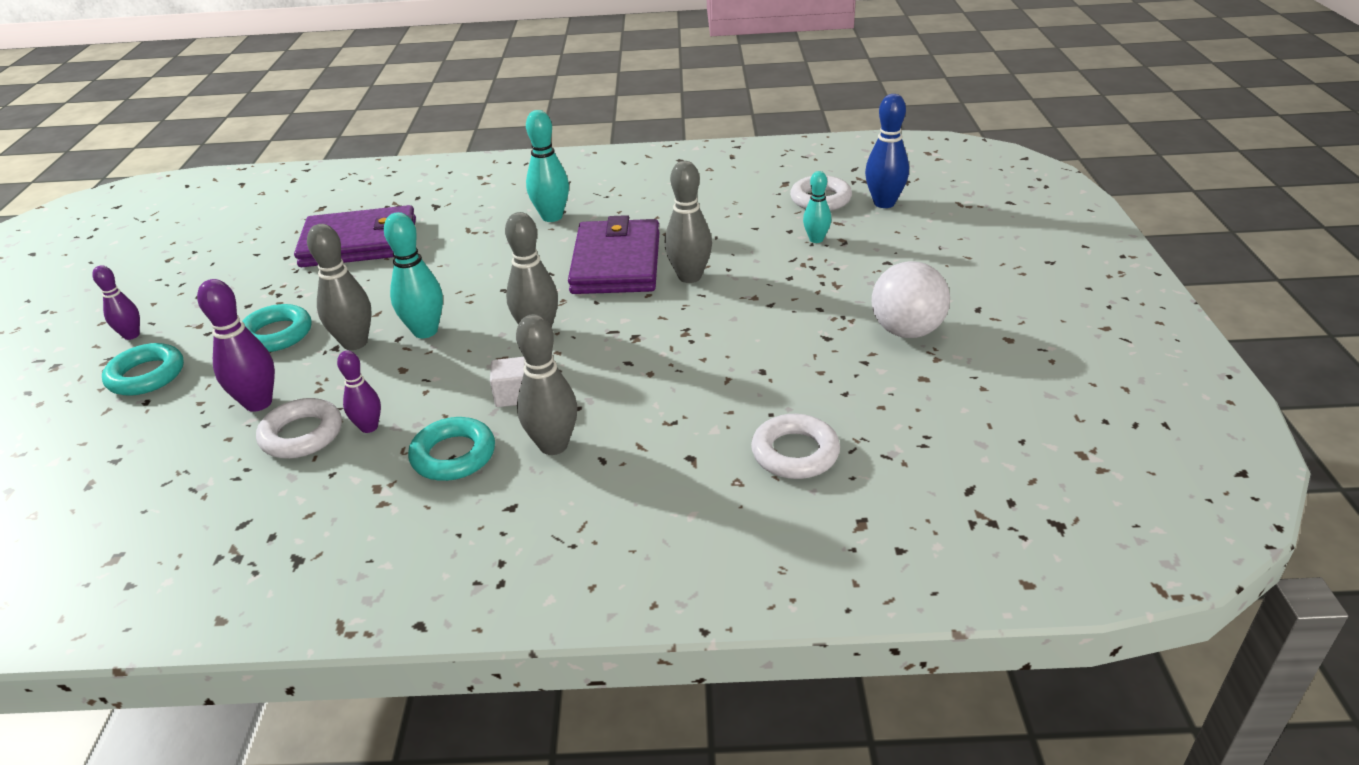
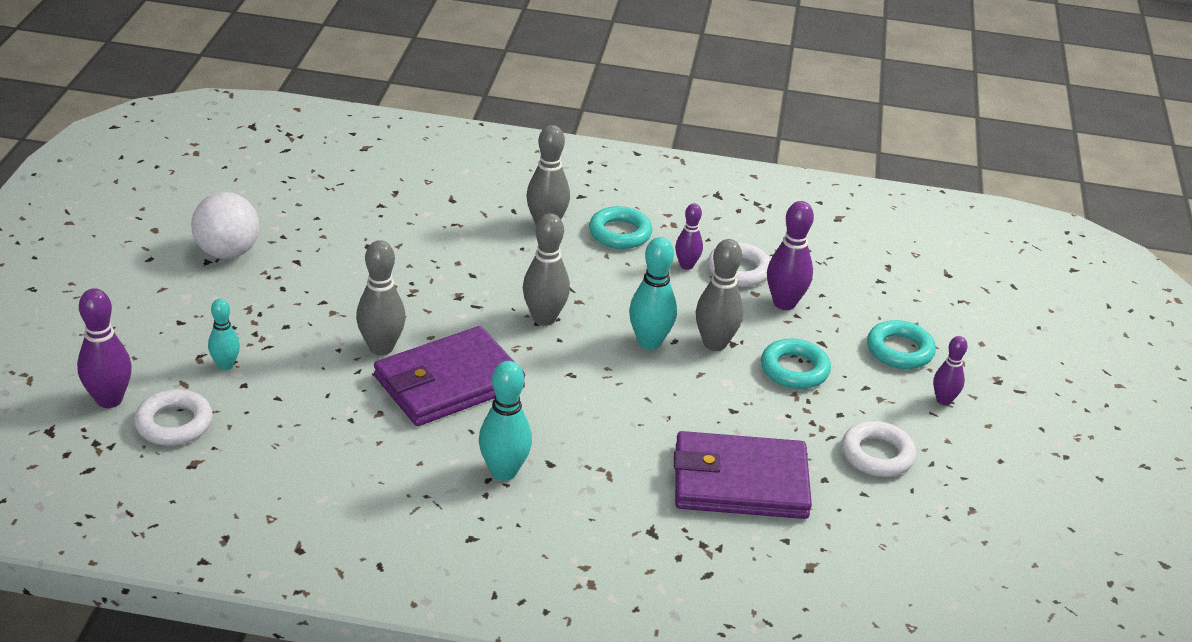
camera: 175 degrees left, 0 degrees up
(513, 395) = (572, 267): white cube -> none
(616, 263) = (448, 382): purple wallet -> purple wallet turned 45 degrees clockwise
(795, 453) = (380, 188): white ring -> white ring (877, 455)
(884, 203) = (109, 400): blue bowling pin -> purple bowling pin

